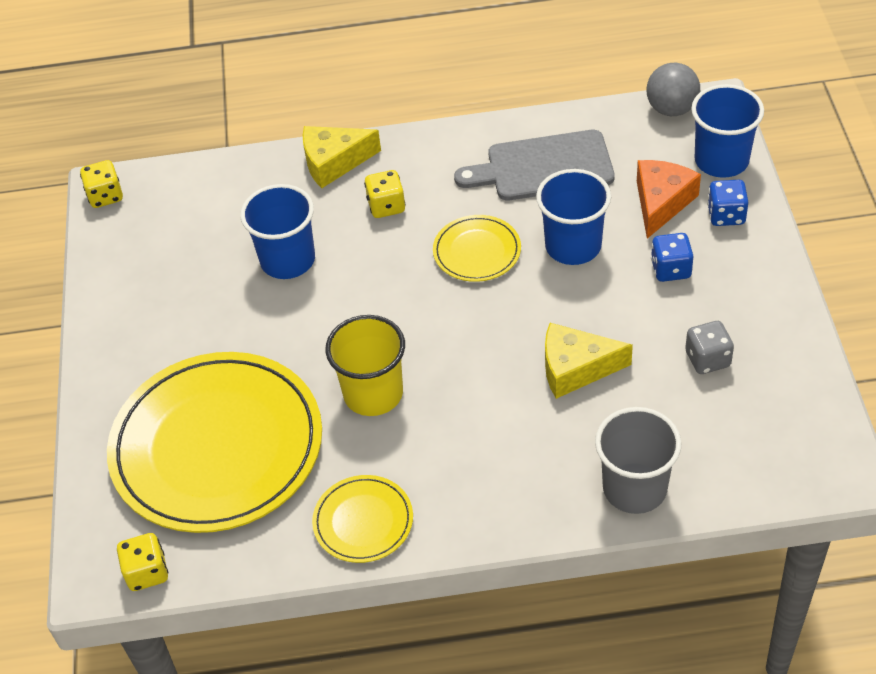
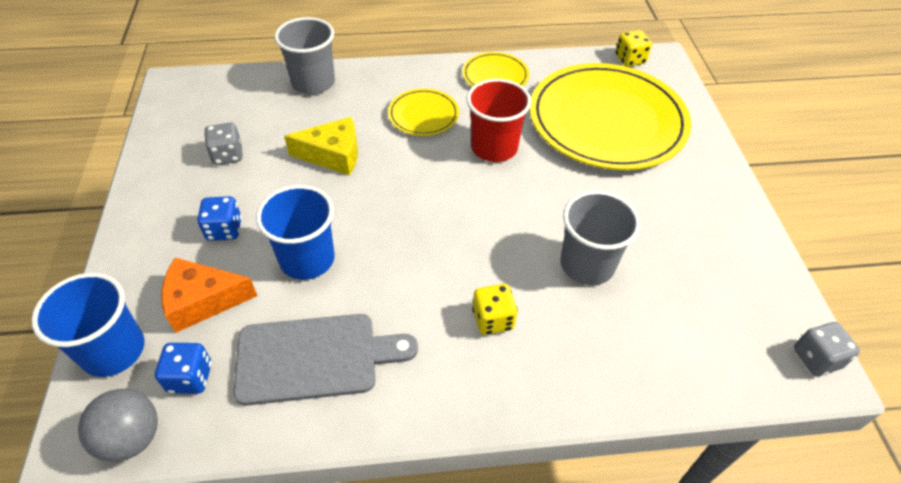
camera: 175 degrees right, 0 degrees up
(105, 196) = (816, 358): yellow dice -> grey dice
(288, 260) = (587, 264): blue cup -> grey cup
(334, 162) = (559, 386): yellow cheese -> none
(373, 393) = (494, 147): yellow cup -> red cup
(477, 251) = (401, 260): yellow plate -> yellow plate (423, 115)
(661, 203) = (203, 301): orange cheese -> orange cheese turned 60 degrees clockwise
(726, 215) = (145, 281): blue dice -> blue dice (190, 377)

